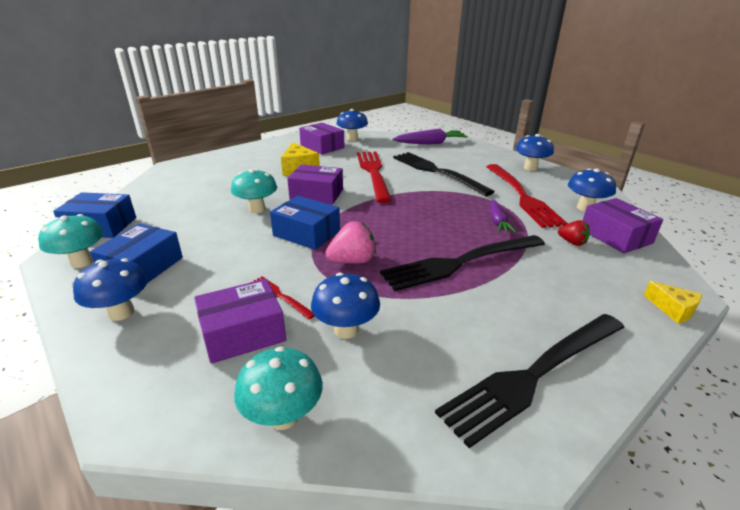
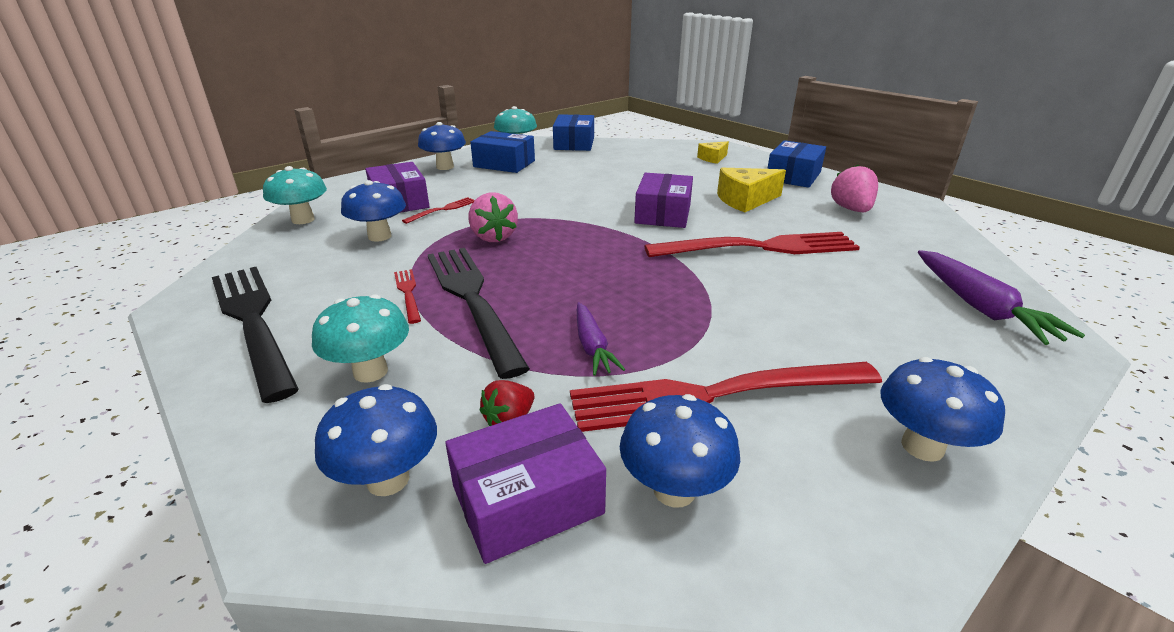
camera: 90 degrees right, 0 degrees up
(257, 209) = (614, 189): turquoise mushroom -> turquoise mushroom (370, 372)
(306, 233) = (557, 214): blue box -> blue box (793, 176)
(322, 147) = (851, 209): purple box -> pink strawberry
(352, 139) = (918, 230): blue mushroom -> blue mushroom (388, 479)
(436, 171) = (801, 303): black fork -> none
(458, 293) = (408, 293): none -> red fork
(498, 221) = (592, 346): purple carrot -> purple carrot turned 105 degrees counterclockwise
(673, 309) = (265, 485): yellow cheese -> yellow cheese (713, 158)

